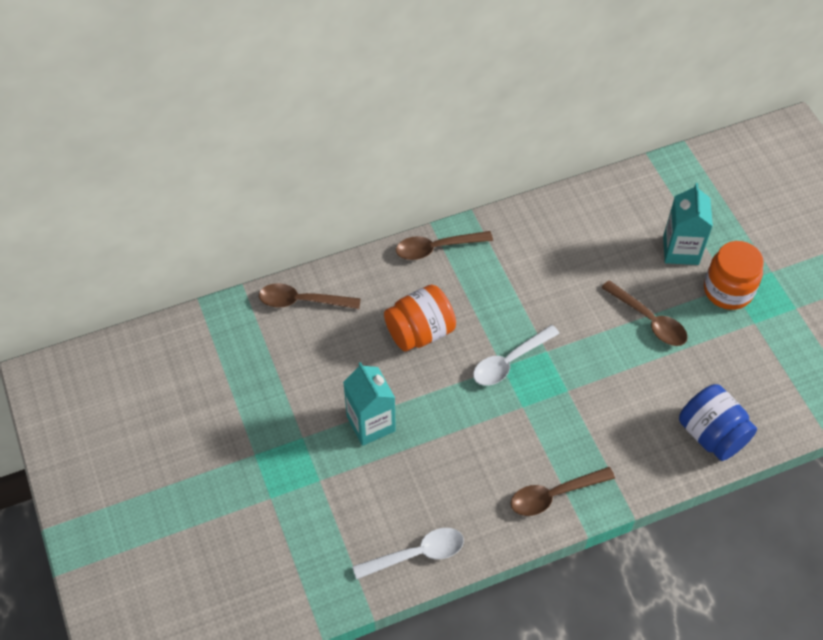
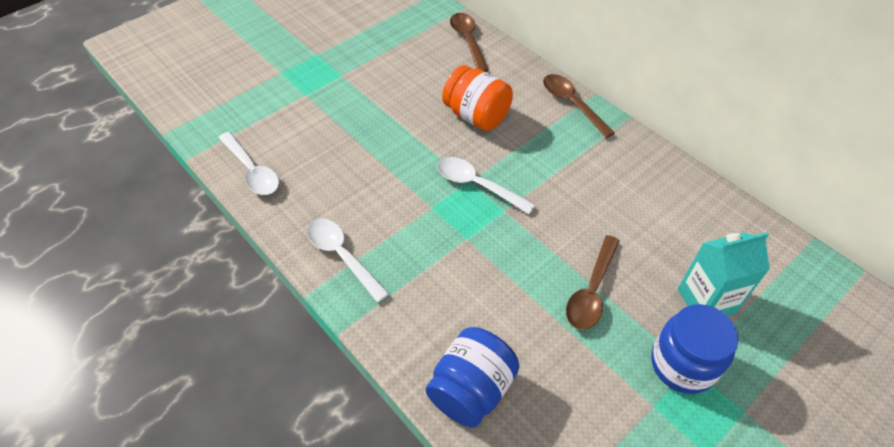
camera: 70 degrees right, 5 degrees down
(371, 423) = (370, 110): turquoise carton -> none
(554, 495) = (342, 256): brown spoon -> white spoon
(728, 290) = (682, 364): orange jar -> blue jar

